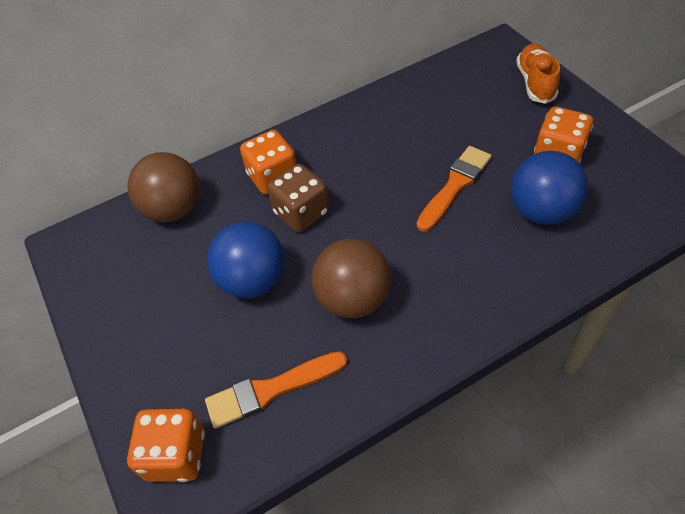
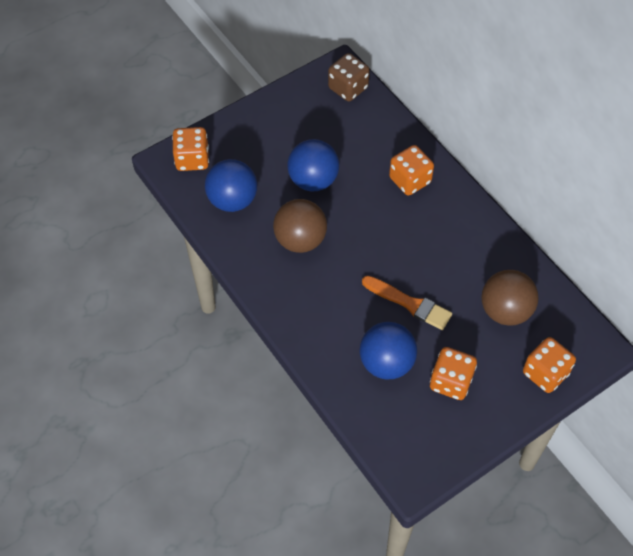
camera: 80 degrees right, 5 degrees up
(174, 209) = (374, 123): brown ball -> brown ball (505, 310)
(271, 390) = (232, 200): orange brush -> blue ball
(301, 213) = (375, 202): brown dice -> brown dice (348, 88)
(535, 83) = (545, 373): orange shoe -> orange dice

